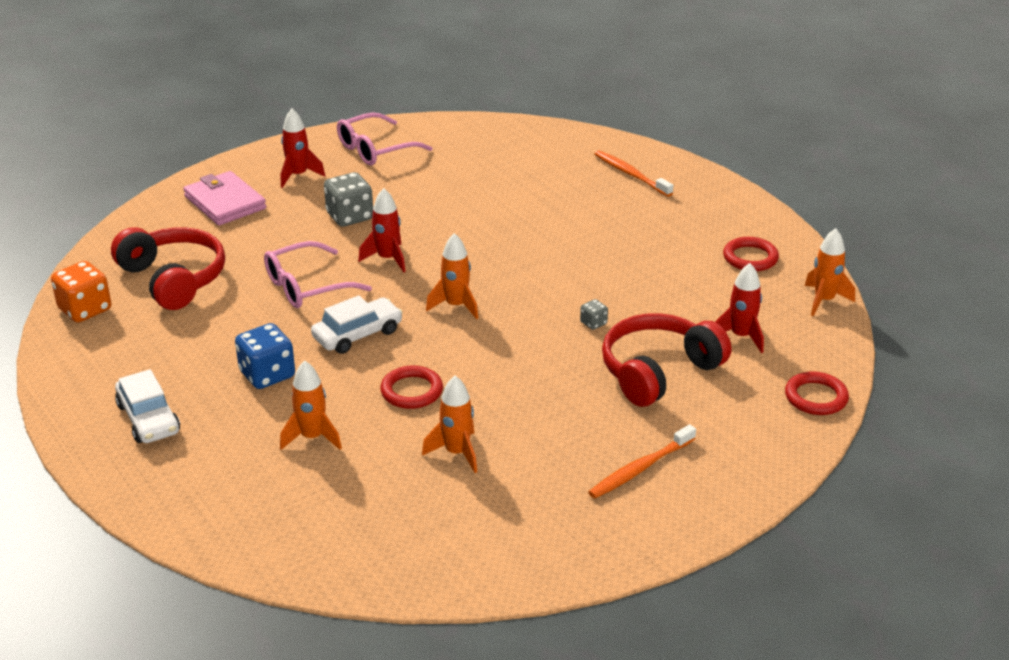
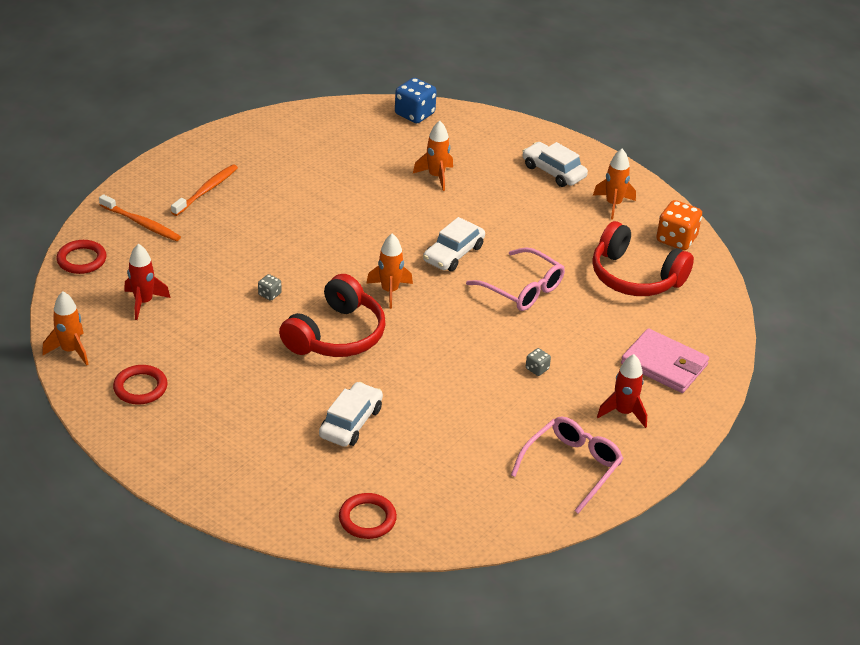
camera: 160 degrees right, 5 degrees up
(267, 375) = (498, 212): blue dice -> blue dice (414, 114)
(307, 286) = (522, 289): pink glasses -> pink glasses turned 90 degrees clockwise
(350, 216) = (537, 369): grey dice -> grey dice, size x0.49
(387, 259) = (473, 327): red rocket -> none
(411, 391) = (387, 217): red ring -> red ring (367, 519)
(457, 453) = (334, 182): orange rocket -> orange rocket (613, 204)
(552, 203) = (351, 422): none -> white car
(630, 174) = (281, 482): orange toothbrush -> orange toothbrush (141, 223)
(658, 371) = (207, 261): red headphones -> red headphones (336, 335)

